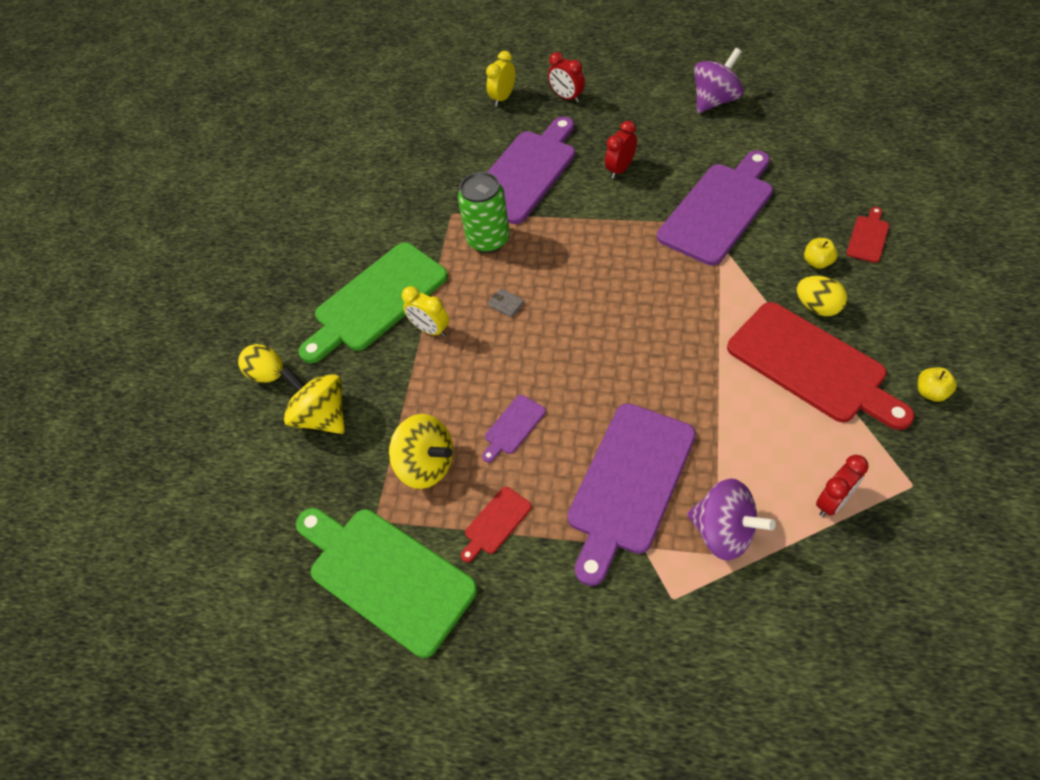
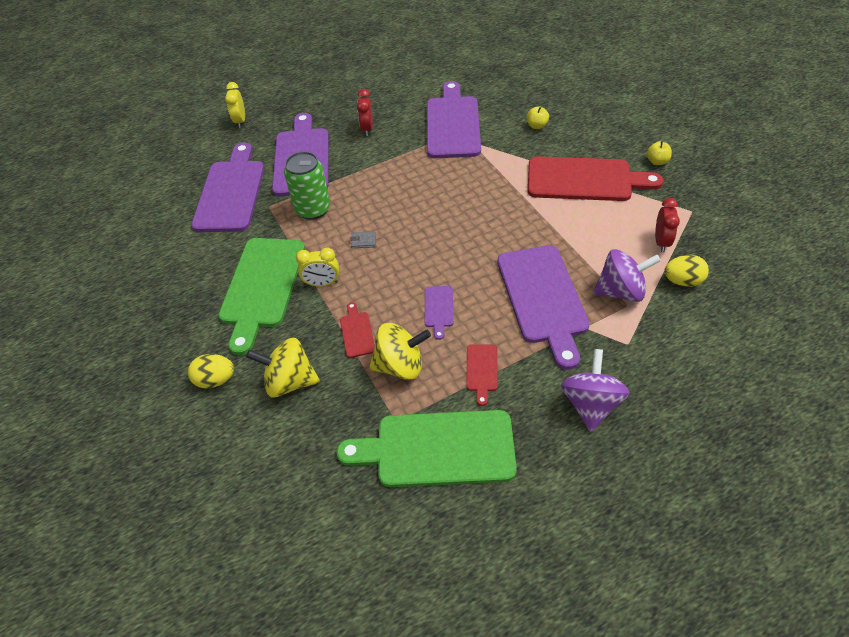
camera: 40 degrees left, 5 degrees down
(430, 178) = (231, 192): none -> purple cutting board
(566, 97) = (289, 102): red clock -> none
(715, 101) = (393, 66): purple spinning top -> purple spinning top (590, 404)
(817, 307) = (559, 148): yellow egg -> yellow egg (682, 281)
(868, 237) = (552, 101): red cutting board -> red cutting board (357, 332)

